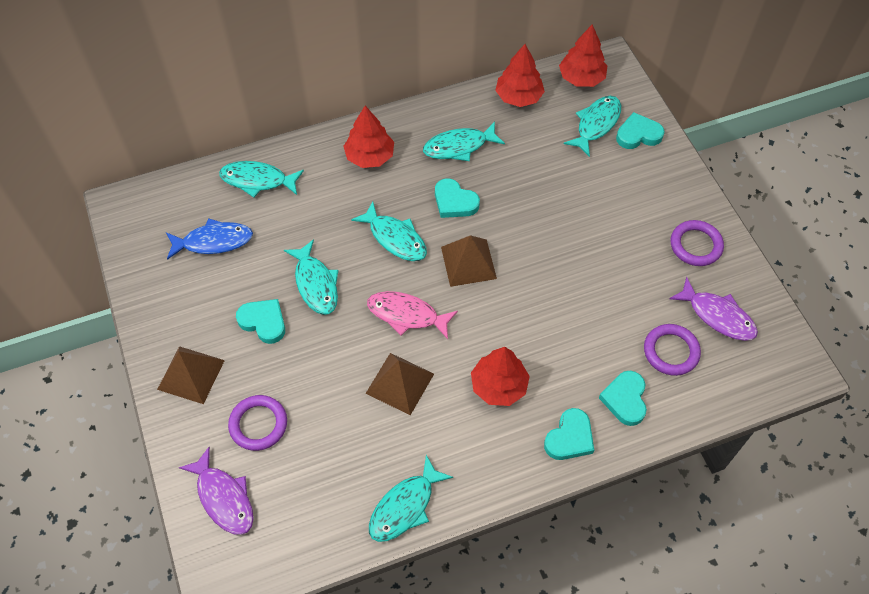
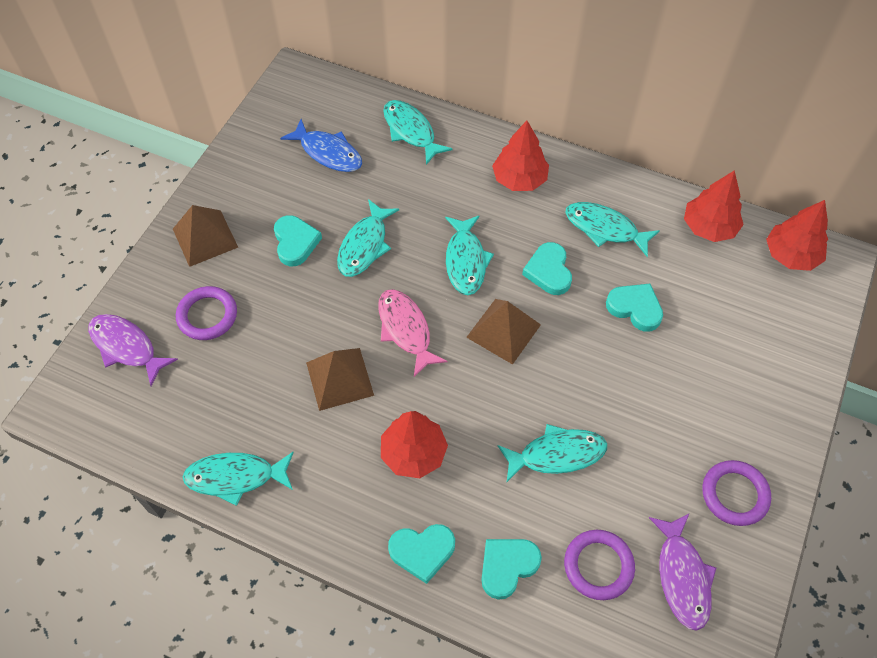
camera: 45 degrees right, 0 degrees up
(223, 498) = (126, 347): purple fish -> purple fish turned 120 degrees clockwise
(596, 124) = (758, 307): turquoise fish -> turquoise fish (557, 454)
(638, 134) = (791, 348): turquoise heart -> turquoise heart (635, 308)

